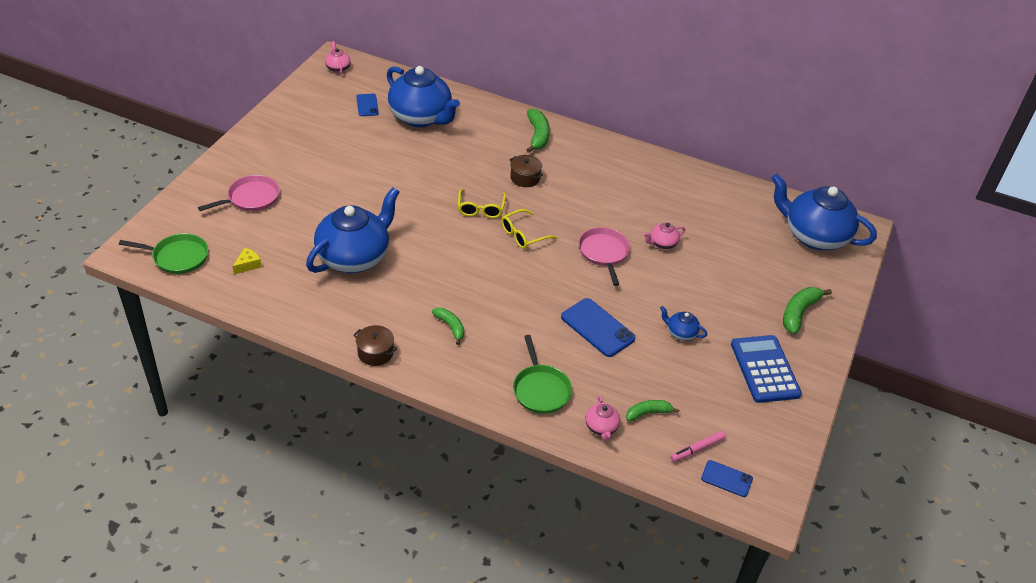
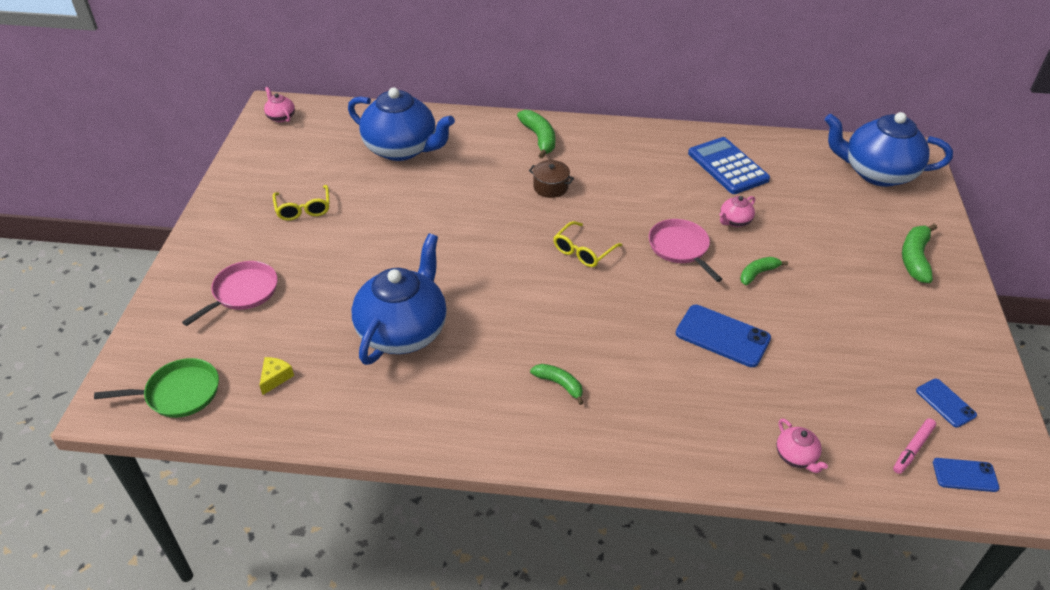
camera: 15 degrees left, 0 degrees up
(367, 105) = (334, 150): blue phone -> blue phone (945, 403)
(375, 353) = (487, 445): brown pot -> none
(481, 209) = (520, 234): yellow glasses -> yellow glasses (303, 209)
(541, 390) = (703, 431): green pan -> none
(648, 413) = (835, 422): green banana -> green banana (758, 273)
(681, 333) = (812, 316): blue teapot -> none
(765, 369) = (922, 331): blue calculator -> blue calculator (728, 166)

